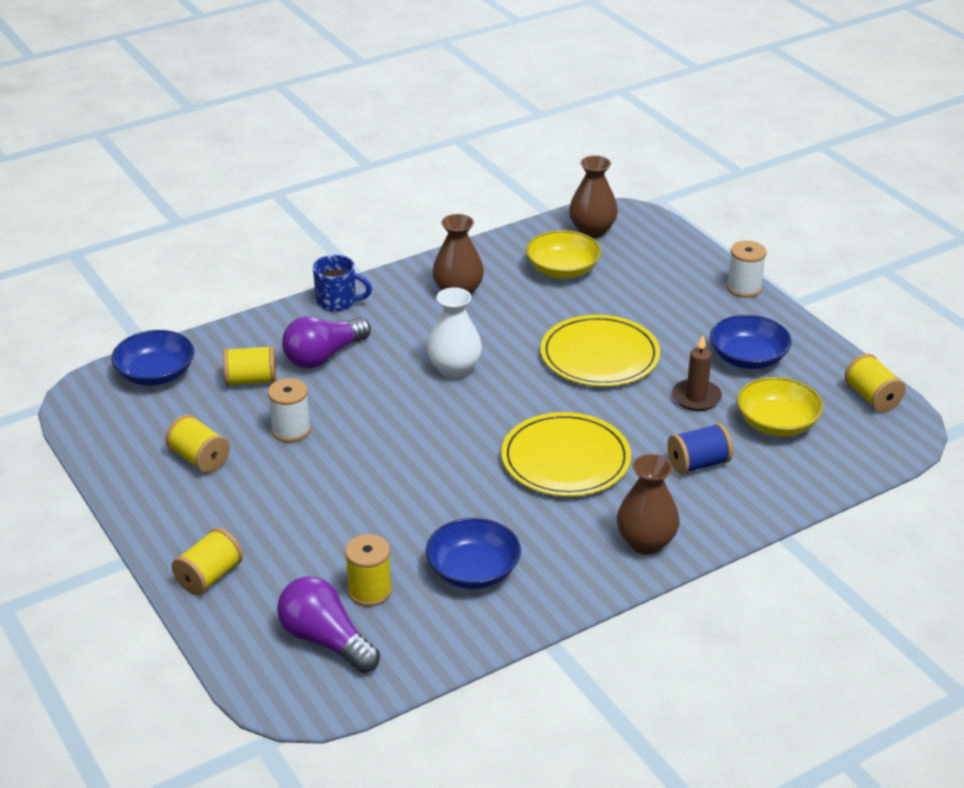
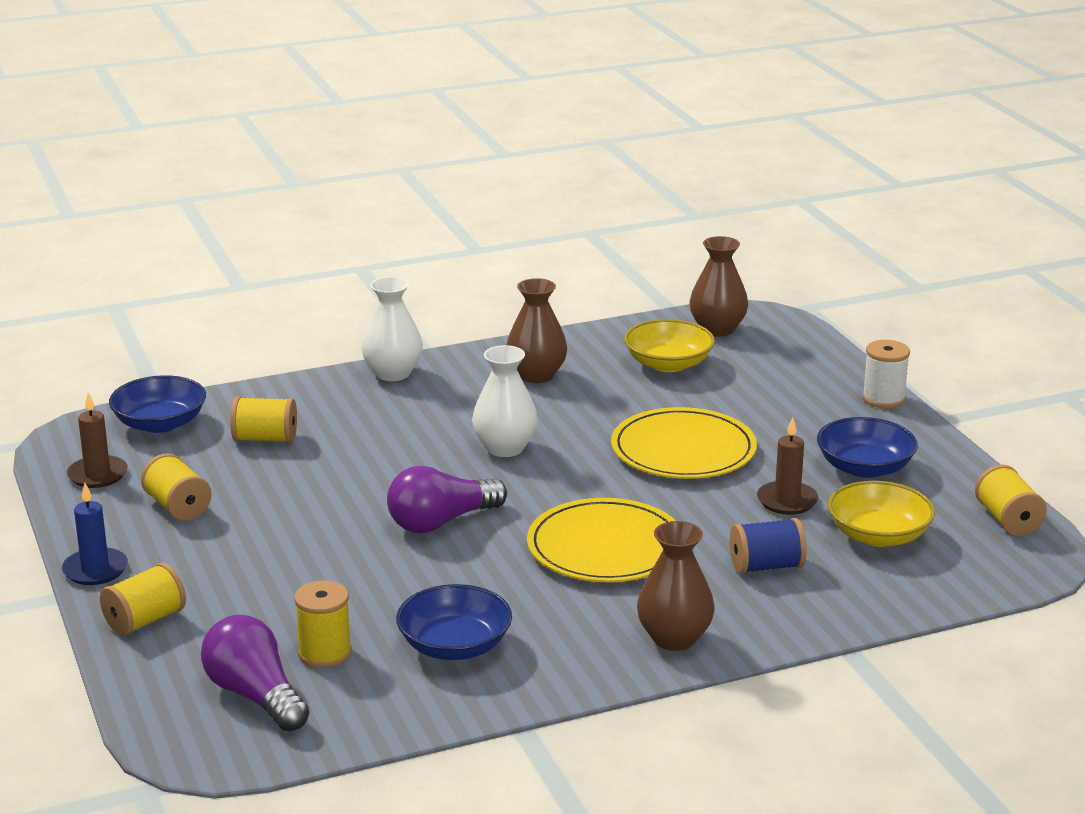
camera: 10 degrees right, 10 degrees down
(119, 433) = (97, 475): none -> brown candle
(150, 531) = (95, 570): none -> blue candle
(291, 430) = (292, 490): white spool -> none
(323, 356) = (357, 423): purple light bulb -> purple light bulb (441, 522)
(338, 302) = (393, 373): blue mug -> white vase

